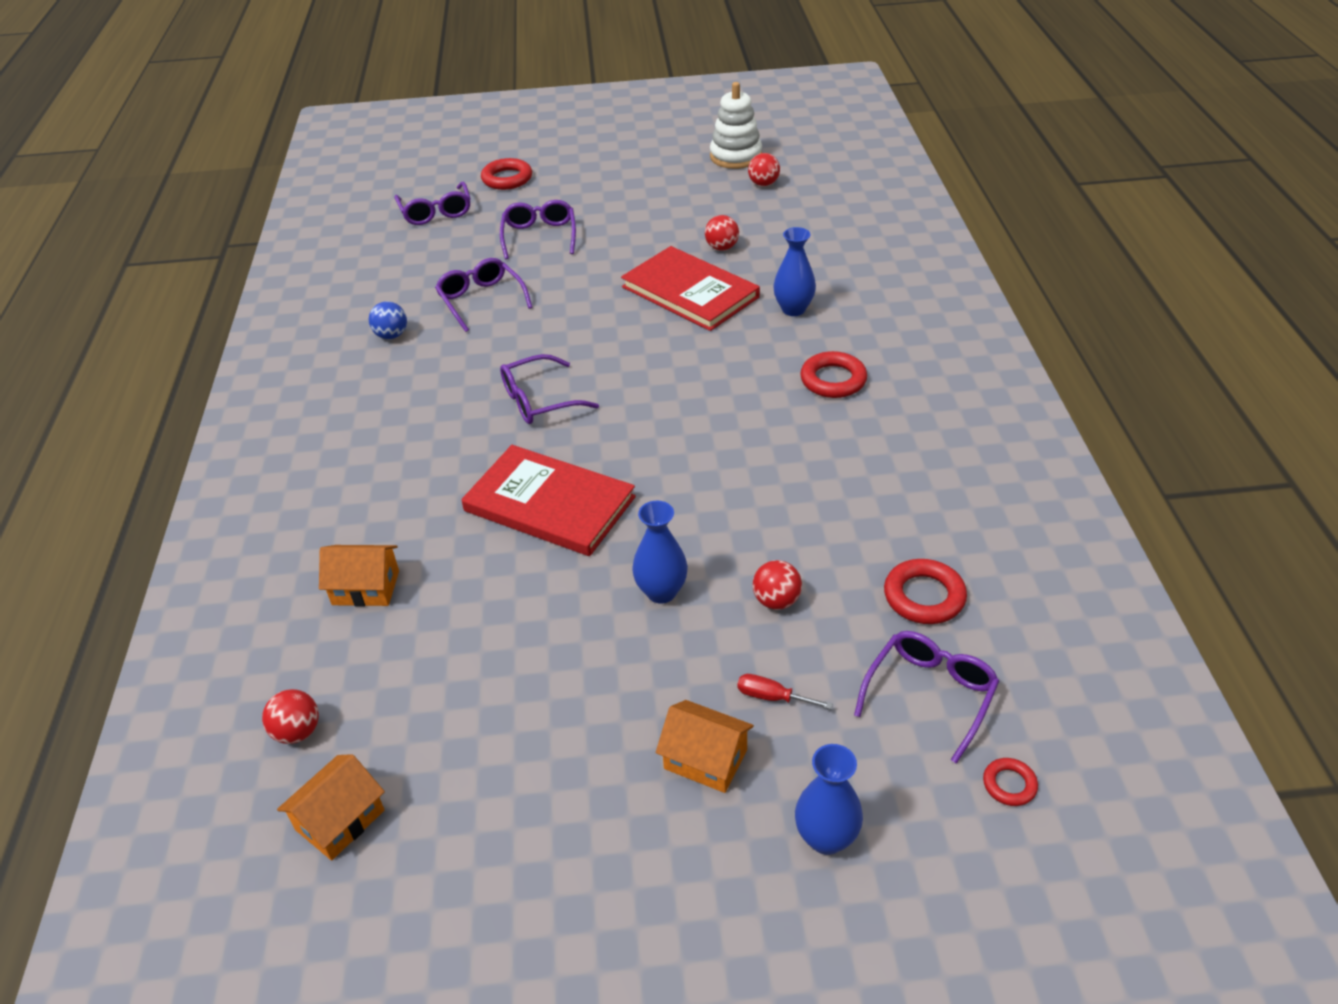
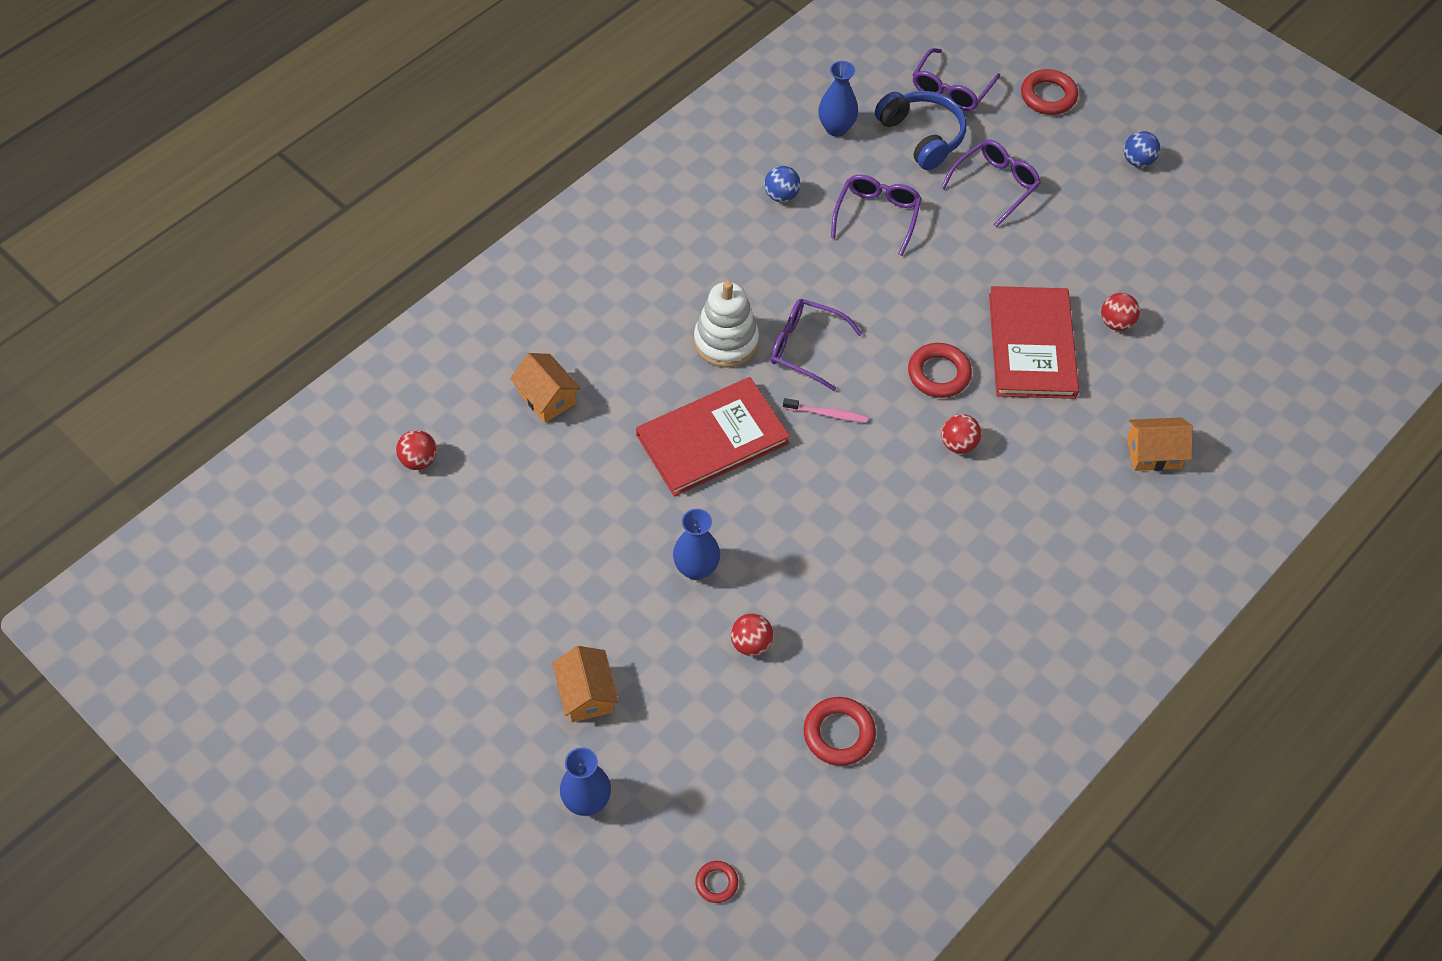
camera: 45 degrees right, 15 degrees up
(340, 820) = (385, 535): orange house -> orange house (1153, 453)
(451, 244) = (922, 136): none -> blue headphones
(549, 504) = (712, 439): red book -> red book turned 75 degrees clockwise
(611, 173) = (1137, 161): none -> blue ball
(613, 424) = (827, 414): none -> pink toothbrush
(736, 156) = (1267, 231): white stacking toy -> white stacking toy (726, 341)
(763, 184) = (1246, 284): red ball -> red ball (958, 444)
(772, 697) = (667, 698): red screwdriver -> none
(793, 309) = (1084, 434): blue vase -> blue vase (836, 128)
(833, 380) = (1021, 523): red ring -> red ring (939, 374)
(930, 694) = (751, 791): purple glasses -> none

